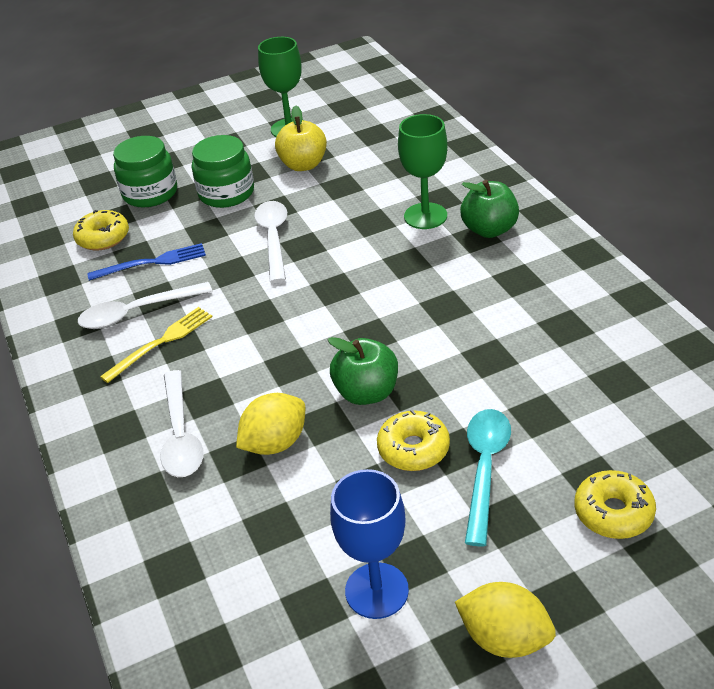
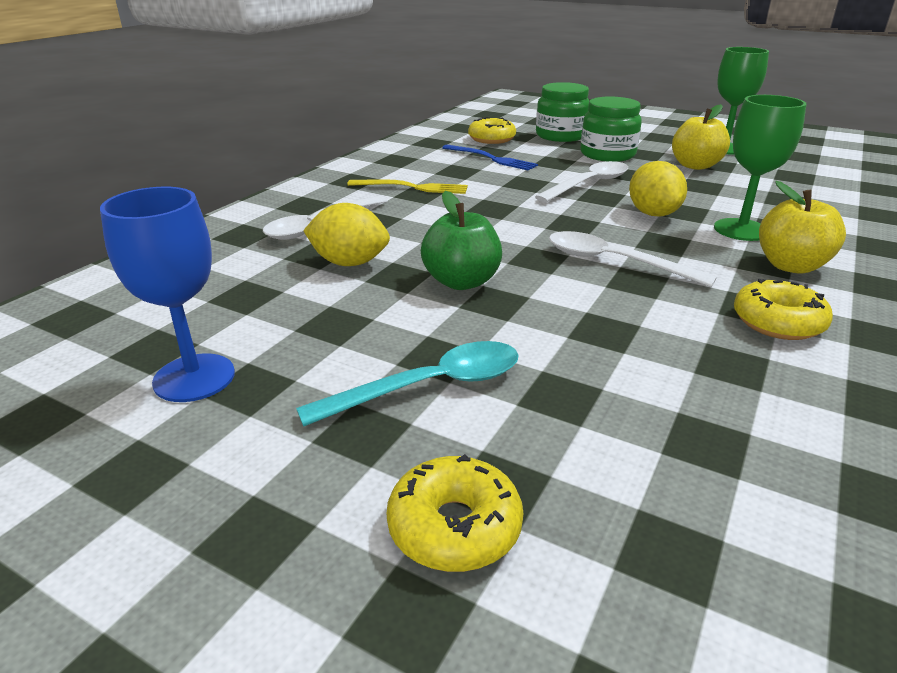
camera: 50 degrees right, 10 degrees down
(137, 312) = (433, 171): white spoon -> white spoon (614, 262)
(413, 449) = (413, 331): yellow donut -> yellow donut (777, 322)
(489, 229) = (791, 266): green apple -> yellow apple
(504, 638) = (161, 499): yellow lemon -> yellow lemon (653, 214)

